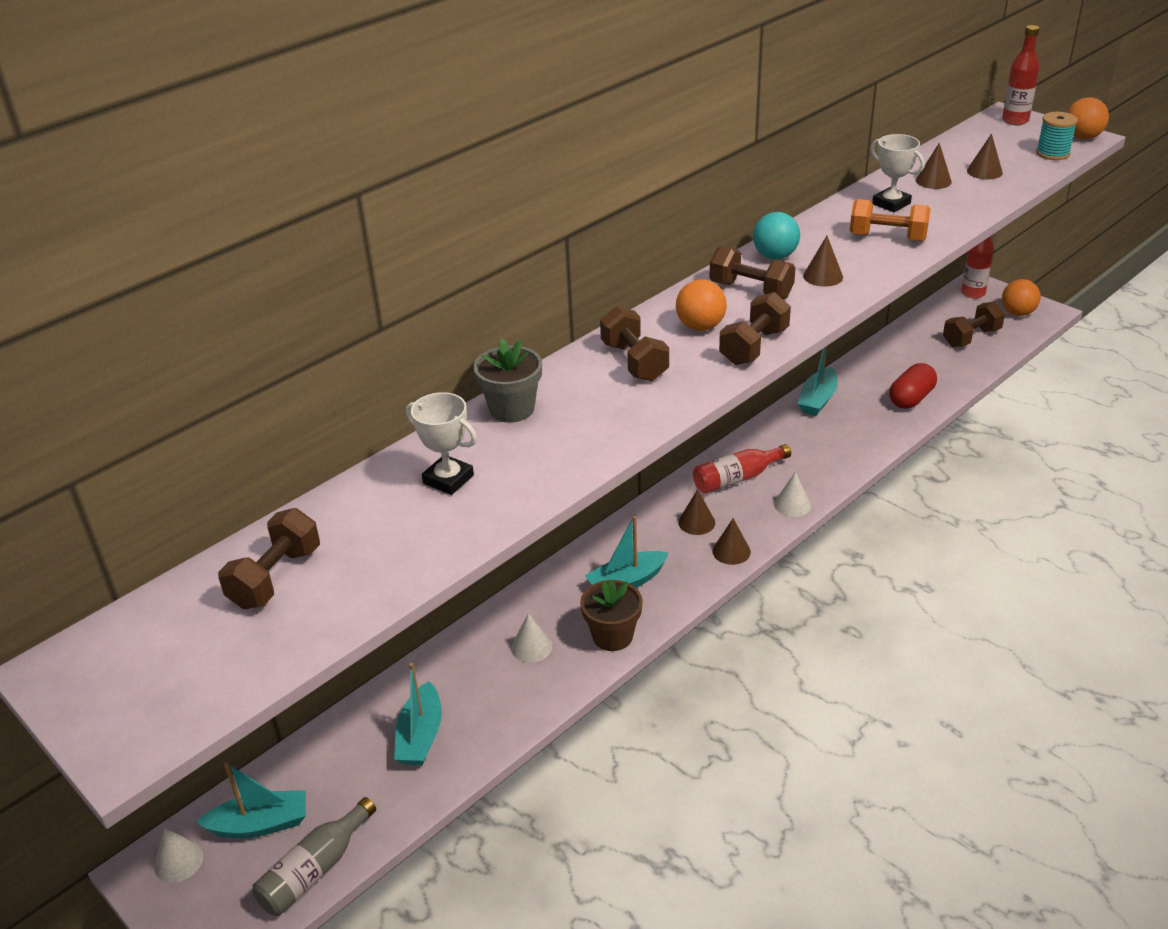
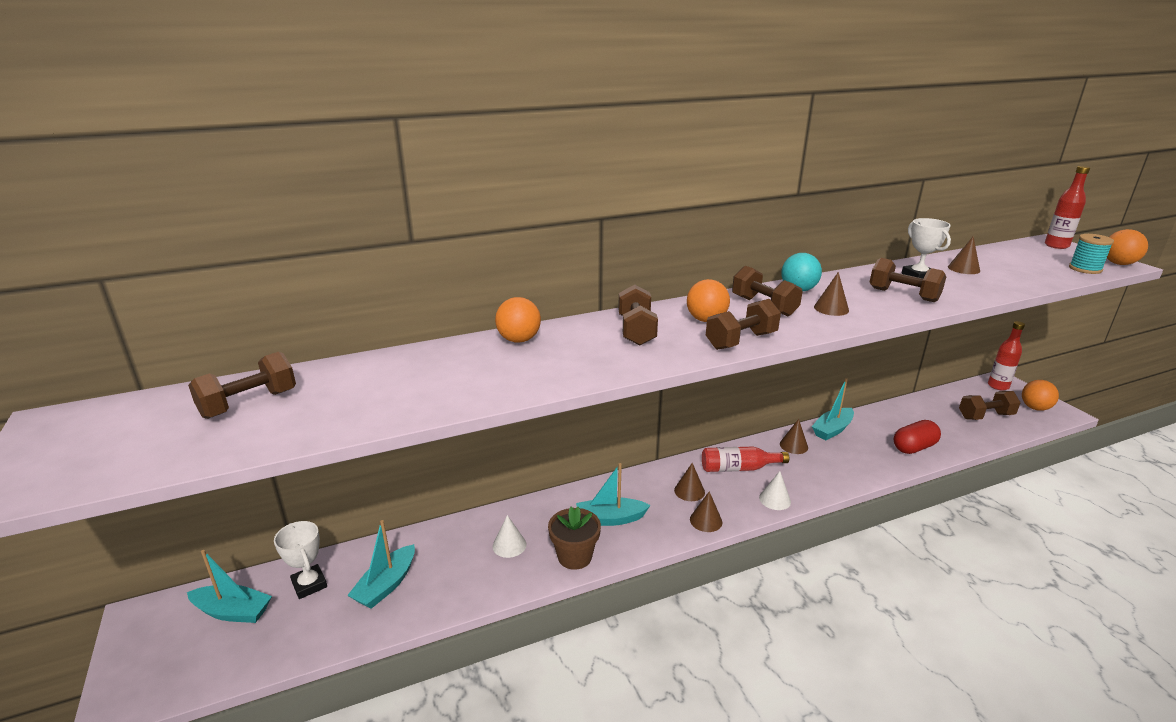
camera: 20 degrees right, 10 degrees down
(178, 861) = (162, 618): white cone -> none
(315, 869) = (238, 663): grey bottle -> none
(448, 479) = (431, 372): white trophy -> white trophy (309, 584)
(512, 409) = (519, 340): grey flower pot -> orange ball
(887, 237) = (903, 295): orange dumbbell -> brown dumbbell
(984, 171) = (1014, 270): brown cone -> brown cone (793, 445)

